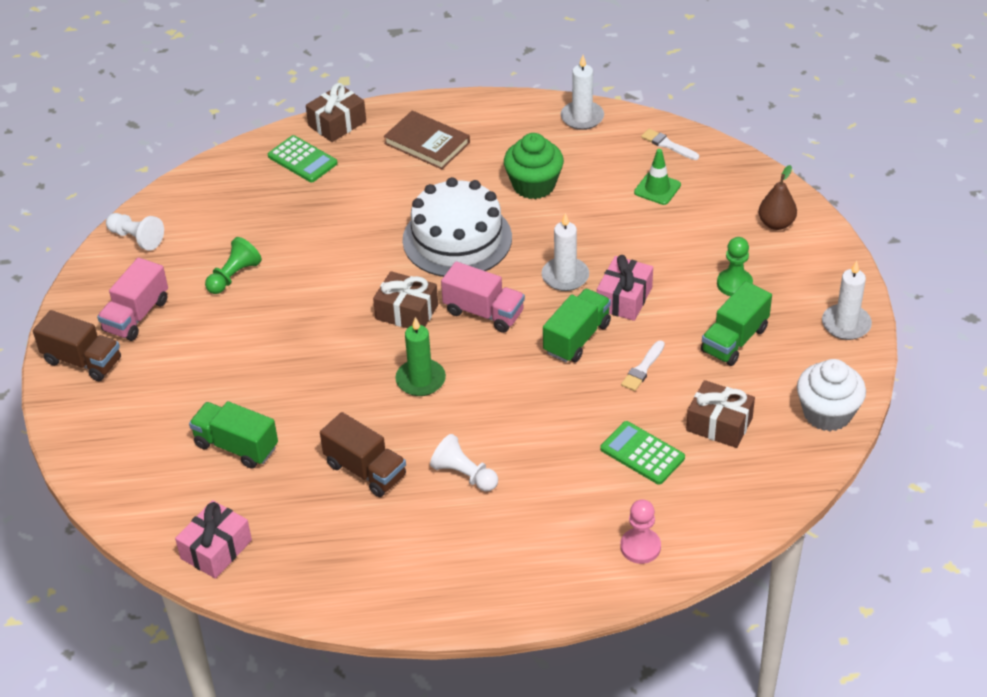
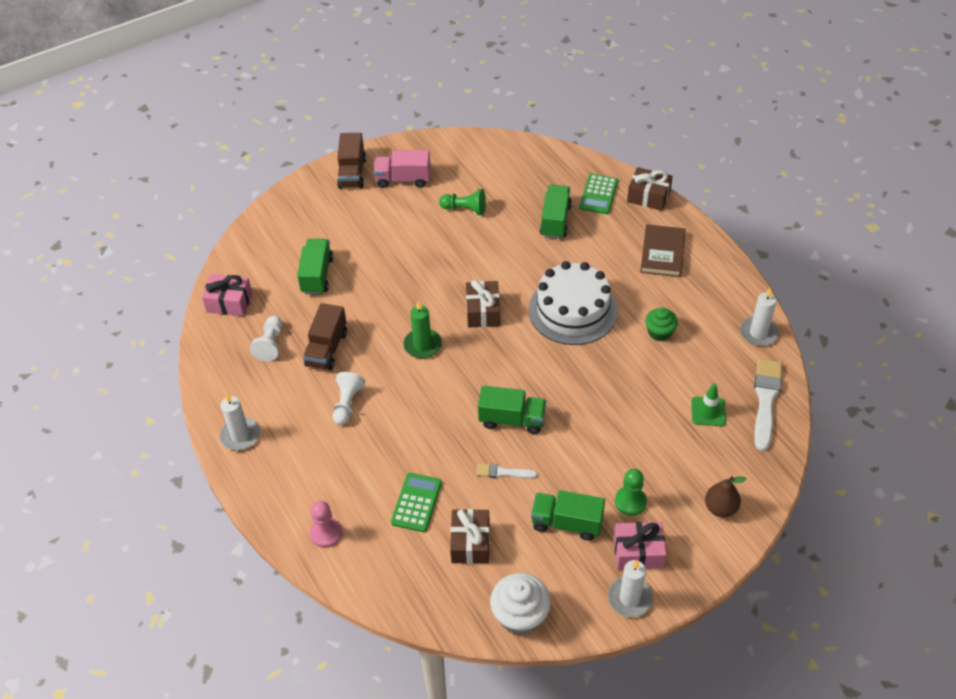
camera: 65 degrees right, 5 degrees up
(136, 238) = (471, 148): white pawn -> white pawn (270, 344)
(314, 207) = (555, 221): none -> green truck
(483, 312) = (507, 354): pink truck -> none
(534, 185) = (659, 332): green cupcake -> green cupcake, size x0.64
(565, 276) = (572, 388): white candle -> white candle (240, 435)
(624, 298) = (570, 434): pink gift -> pink gift (638, 552)
(667, 145) = (765, 400): white brush -> white brush, size x1.88

